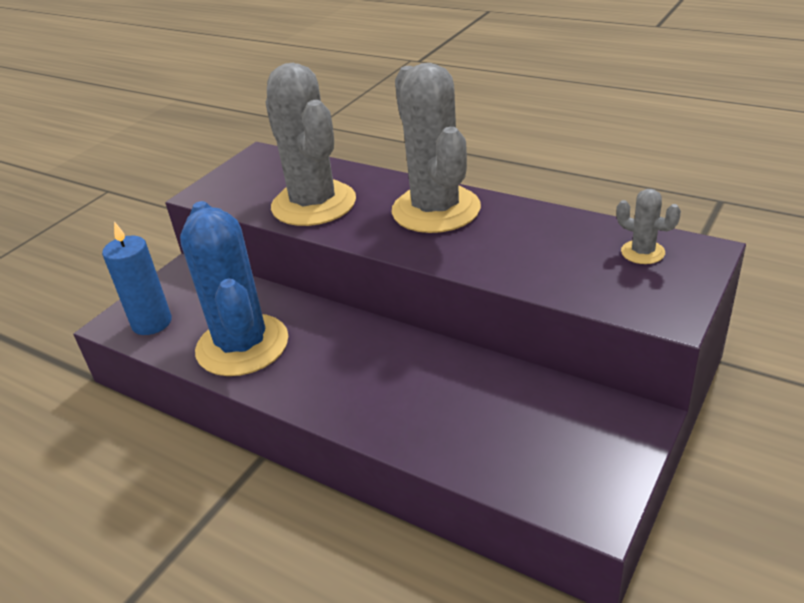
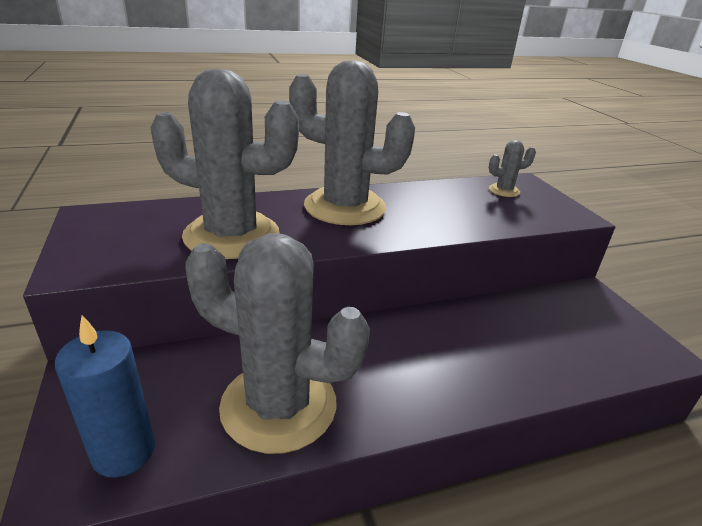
camera: 55 degrees left, 5 degrees down
(242, 345) = (279, 405): blue cactus -> grey cactus

